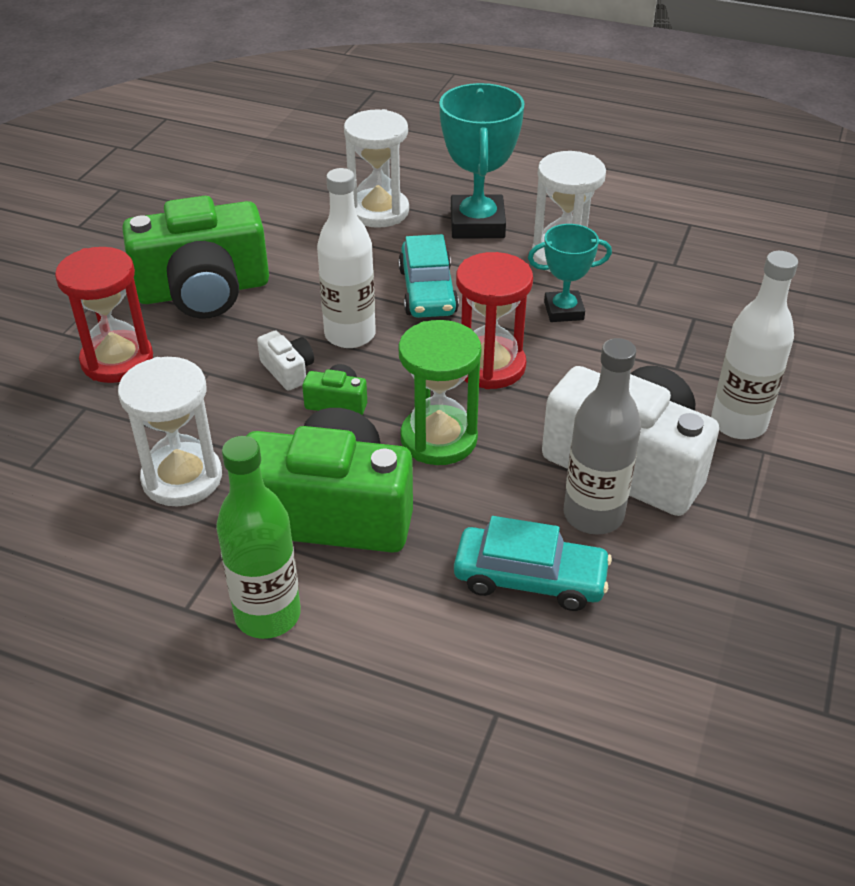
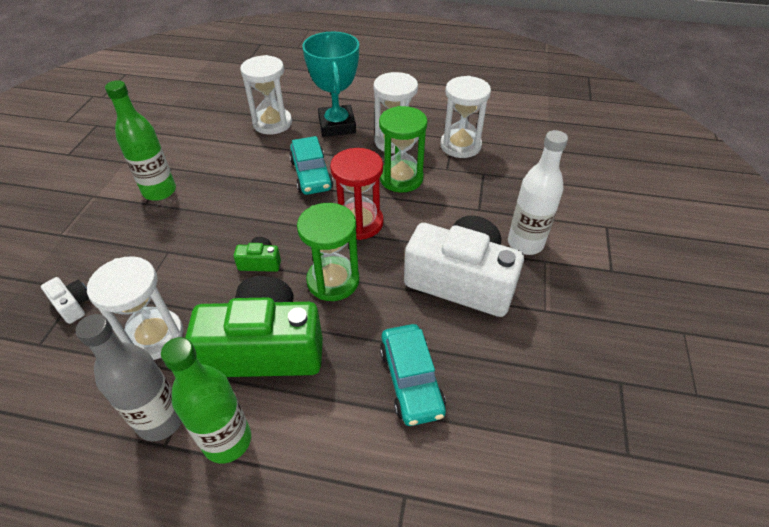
camera: 10 degrees left, 5 degrees up
(117, 360) = (101, 250): red hourglass -> none
(204, 291) = (159, 191): green camera -> green bottle
(288, 370) = (223, 243): white camera -> white camera (73, 305)
(350, 335) = (263, 211): white bottle -> none
(530, 579) = (411, 380): turquoise car -> turquoise car turned 75 degrees clockwise
(563, 311) = (401, 178): turquoise trophy -> green hourglass
(593, 515) = (445, 324): grey bottle -> grey bottle (161, 420)
(666, 273) = (460, 145): none -> white hourglass

